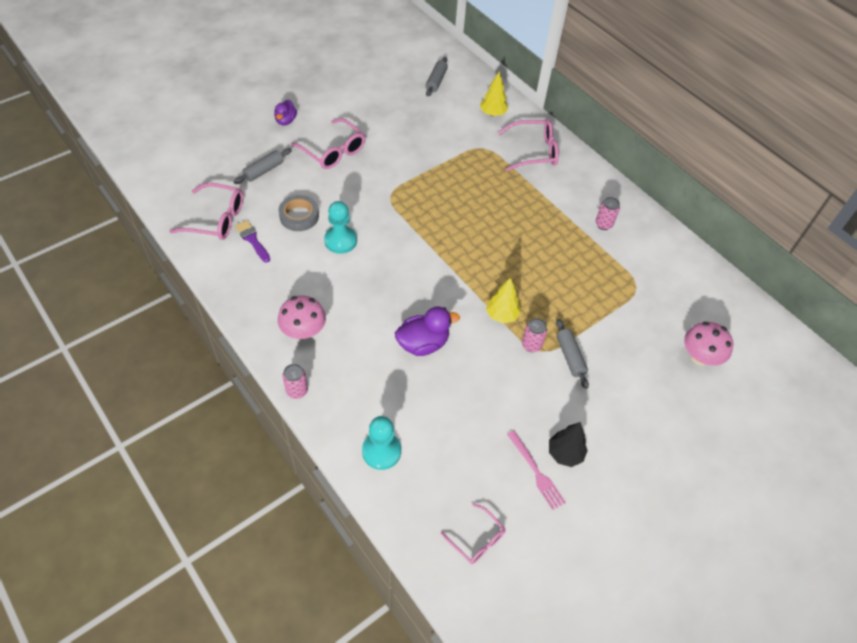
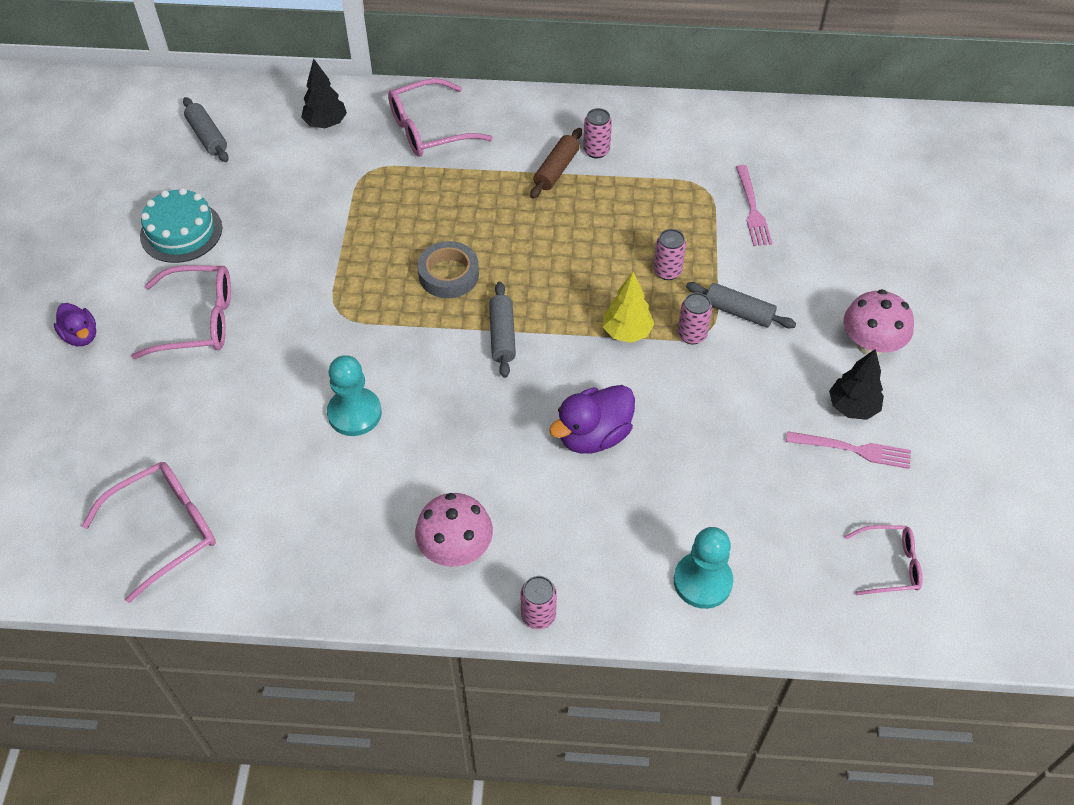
camera: 45 degrees left, 0 degrees up
(252, 240) = (248, 510): purple brush -> none
(264, 171) = (142, 419): grey rolling pin -> grey rolling pin (502, 335)
(299, 216) = (266, 431): grey tape -> grey tape (448, 274)
(374, 111) = (181, 232): none -> turquoise cake
(423, 343) = (593, 435): purple duck -> purple duck turned 150 degrees counterclockwise
(492, 114) = (326, 124): yellow tree -> black tree
(534, 151) = (428, 130): pink glasses -> pink glasses turned 150 degrees counterclockwise
(560, 307) = (667, 271): none -> pink can
(571, 217) = (556, 170): none -> brown rolling pin
(648, 318) = (752, 209): none -> pink fork
(700, 357) = (838, 205): pink mushroom -> pink mushroom (870, 344)

